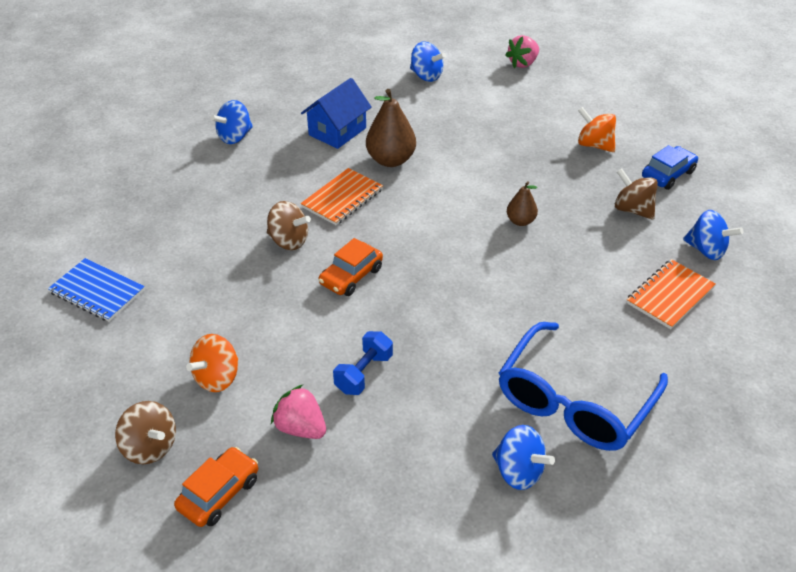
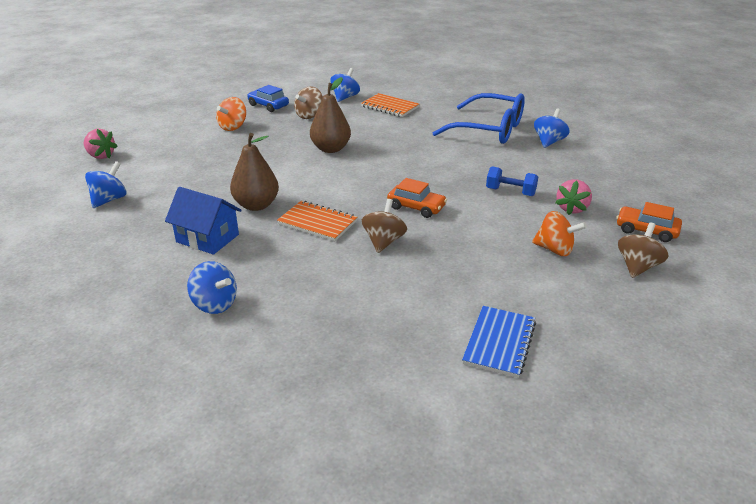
camera: 100 degrees left, 10 degrees down
(520, 221) = (331, 149): brown pear -> brown pear, size x1.76

